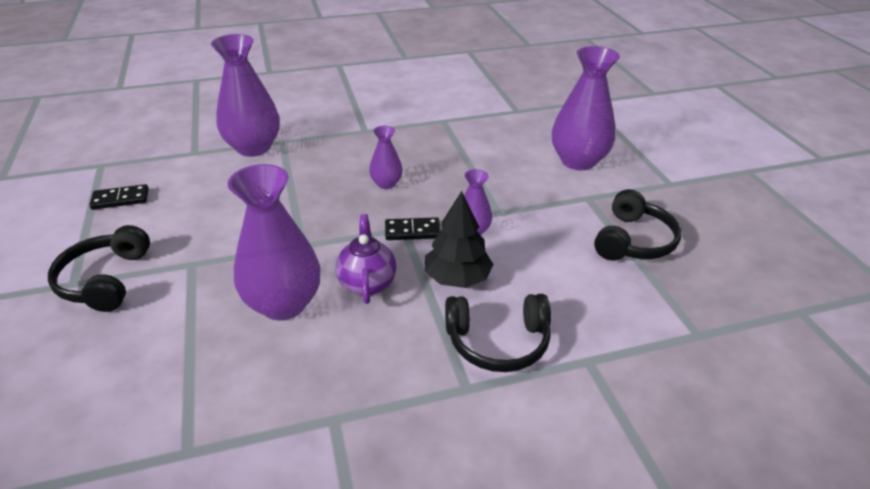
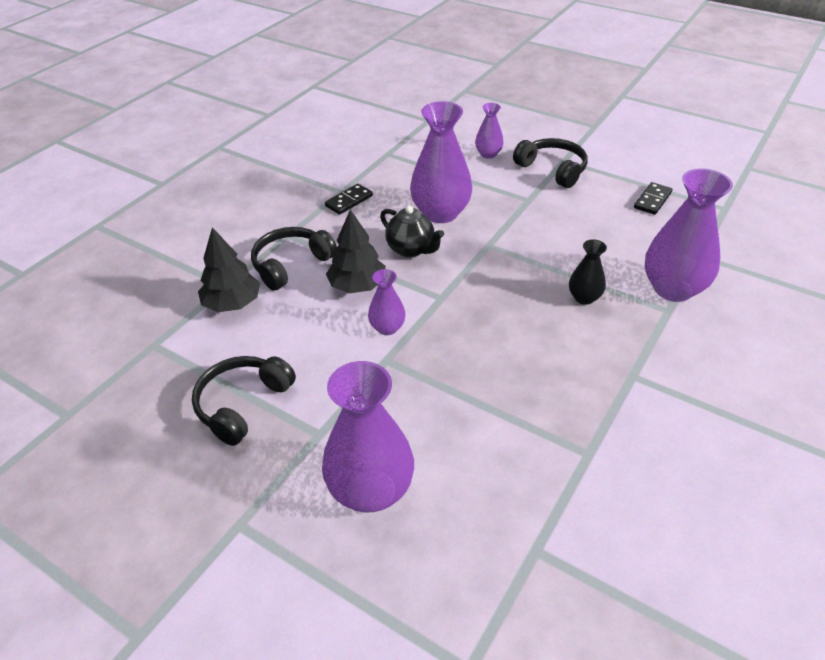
camera: 140 degrees right, 5 degrees up
(312, 173) = (584, 298): none -> black vase
(367, 283) = (411, 249): purple teapot -> black teapot
(386, 184) = (512, 327): purple vase -> purple vase (488, 154)
(412, 231) = (431, 299): black domino -> black domino (349, 201)
(593, 333) = (232, 303): none -> black tree
(633, 240) = (242, 404): black headphones -> black headphones turned 45 degrees clockwise

